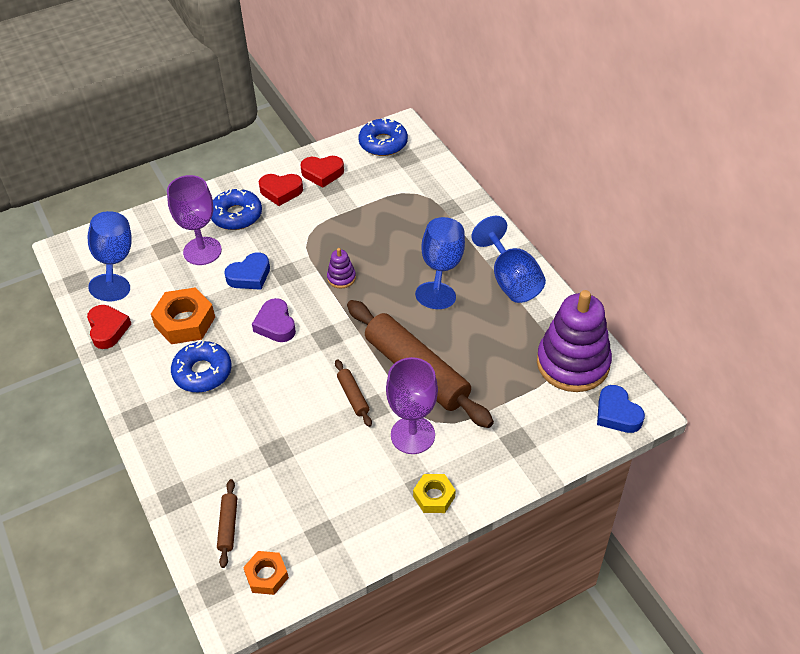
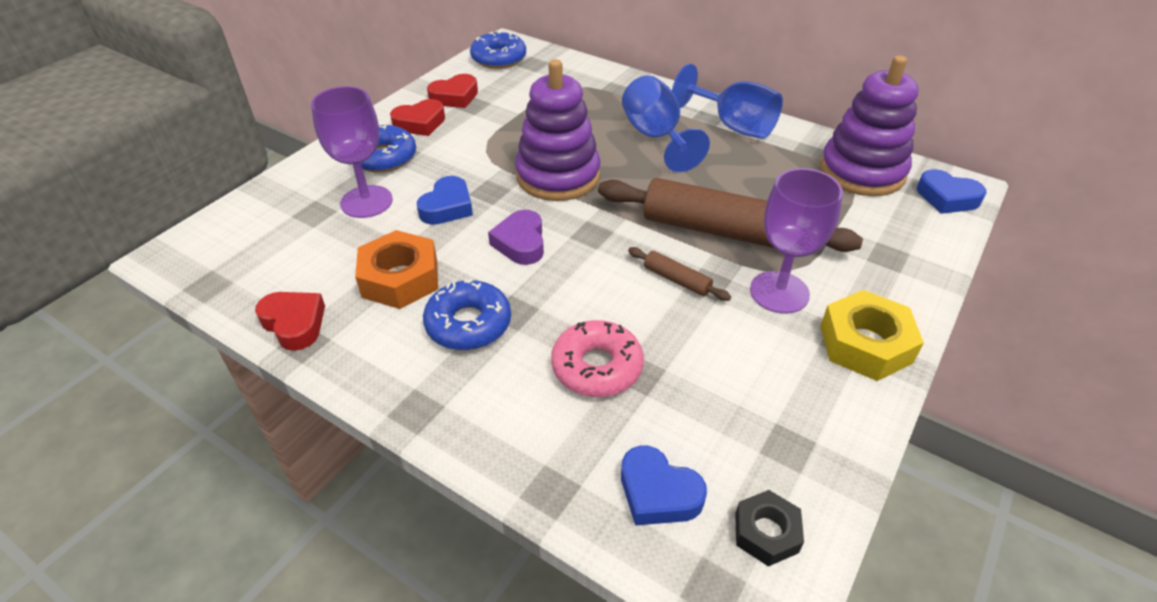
camera: 30 degrees left, 5 degrees down
(114, 262) = (251, 248): blue goblet -> none
(228, 526) = (658, 493): brown rolling pin -> blue heart
(254, 435) = (597, 367): none -> pink donut
(267, 575) = (766, 532): orange nut -> black nut
(275, 325) = (520, 243): purple heart -> purple heart turned 45 degrees clockwise
(341, 278) = (558, 176): purple stacking toy -> purple stacking toy, size x2.34
(434, 496) = (865, 344): yellow nut -> yellow nut, size x1.66

